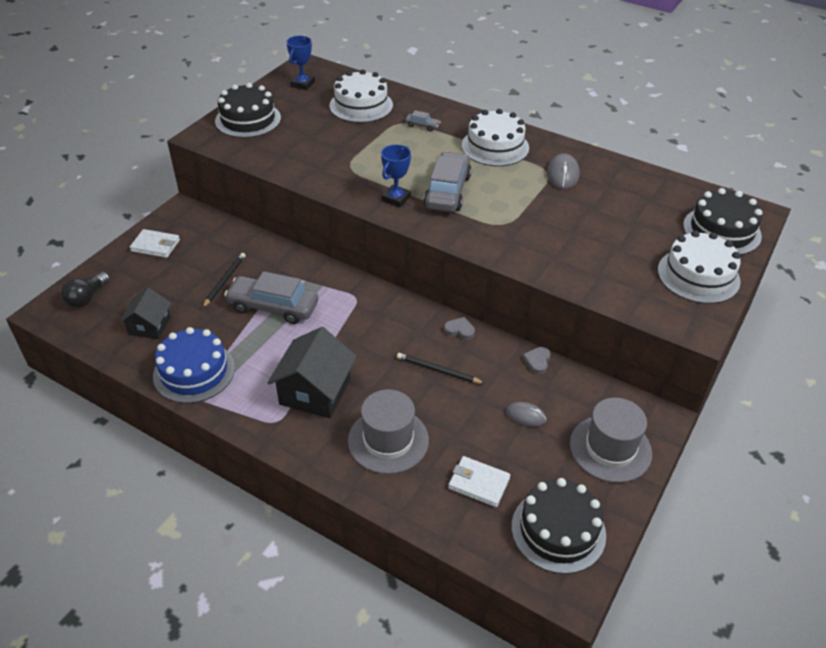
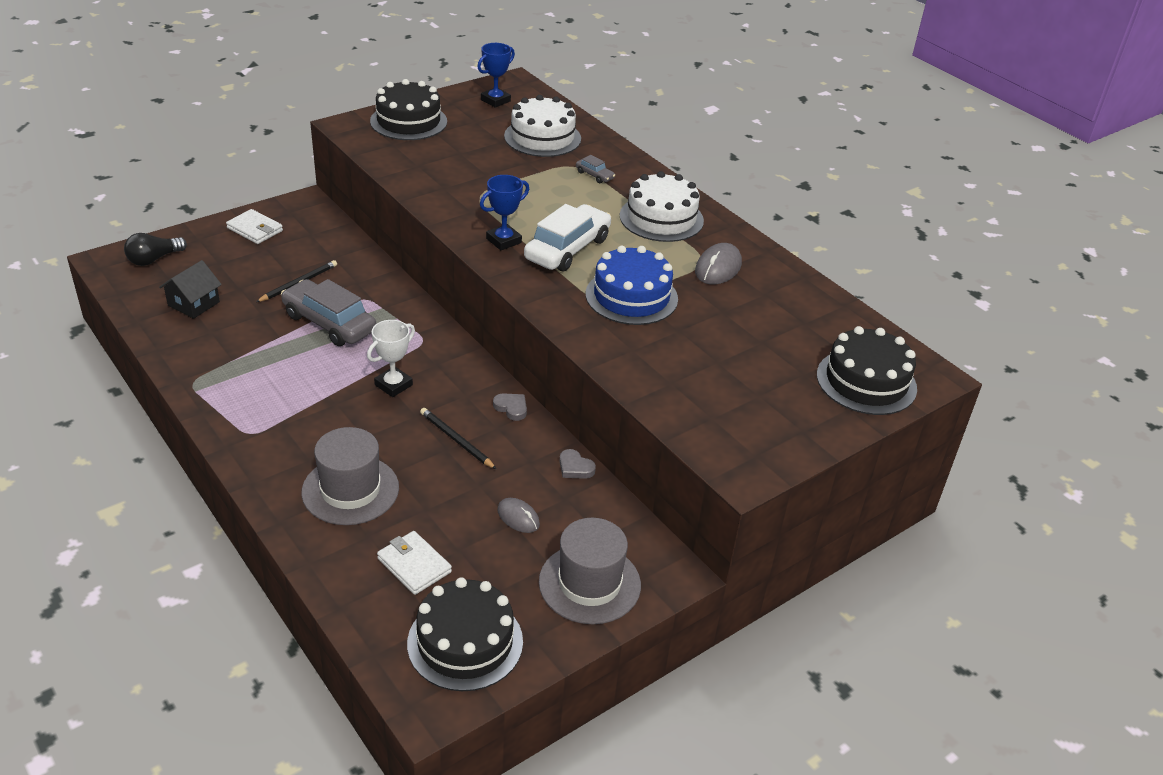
camera: 20 degrees right, 5 degrees down
(194, 372) = (205, 360): blue cake -> blue cake (631, 296)
(315, 392) = (310, 418): black house -> none
(359, 342) = (393, 385): none -> white trophy
(447, 191) = (567, 249): grey car -> white car
(537, 361) = (575, 467): grey heart -> grey heart turned 90 degrees counterclockwise
(698, 275) = (793, 419): white cake -> none

